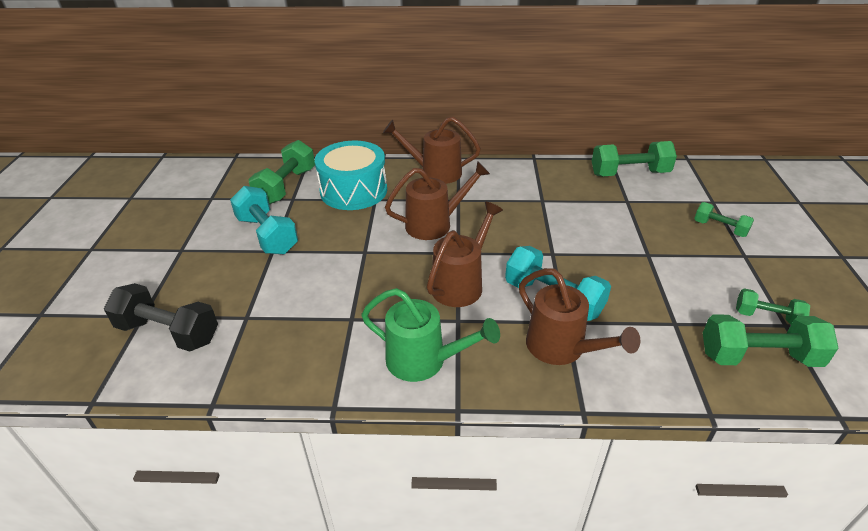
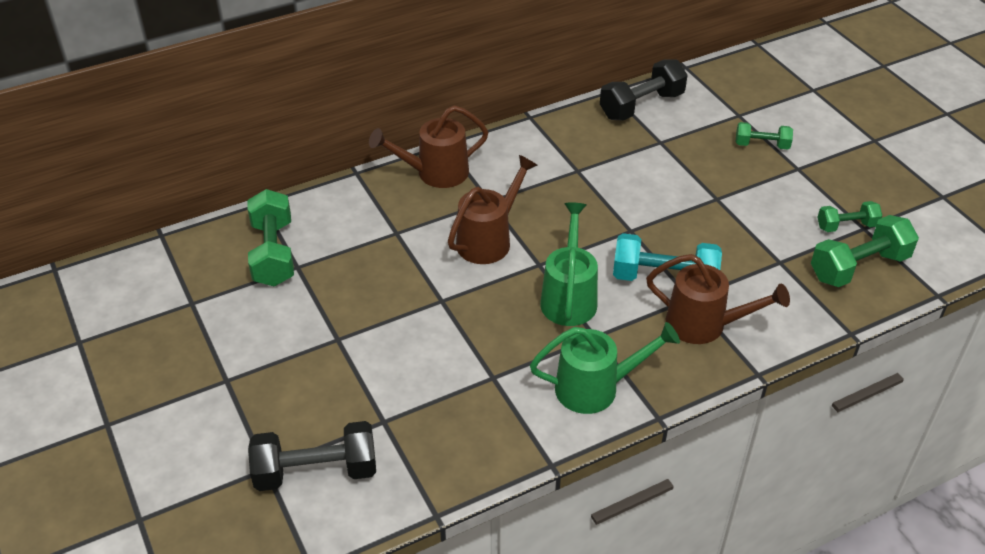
camera: 30 degrees left, 5 degrees up
(267, 235) = (313, 322): turquoise dumbbell -> none
(353, 191) = (361, 230): turquoise drum -> none
(461, 283) = (569, 297): brown watering can -> green watering can
(629, 173) = (641, 106): green dumbbell -> black dumbbell

